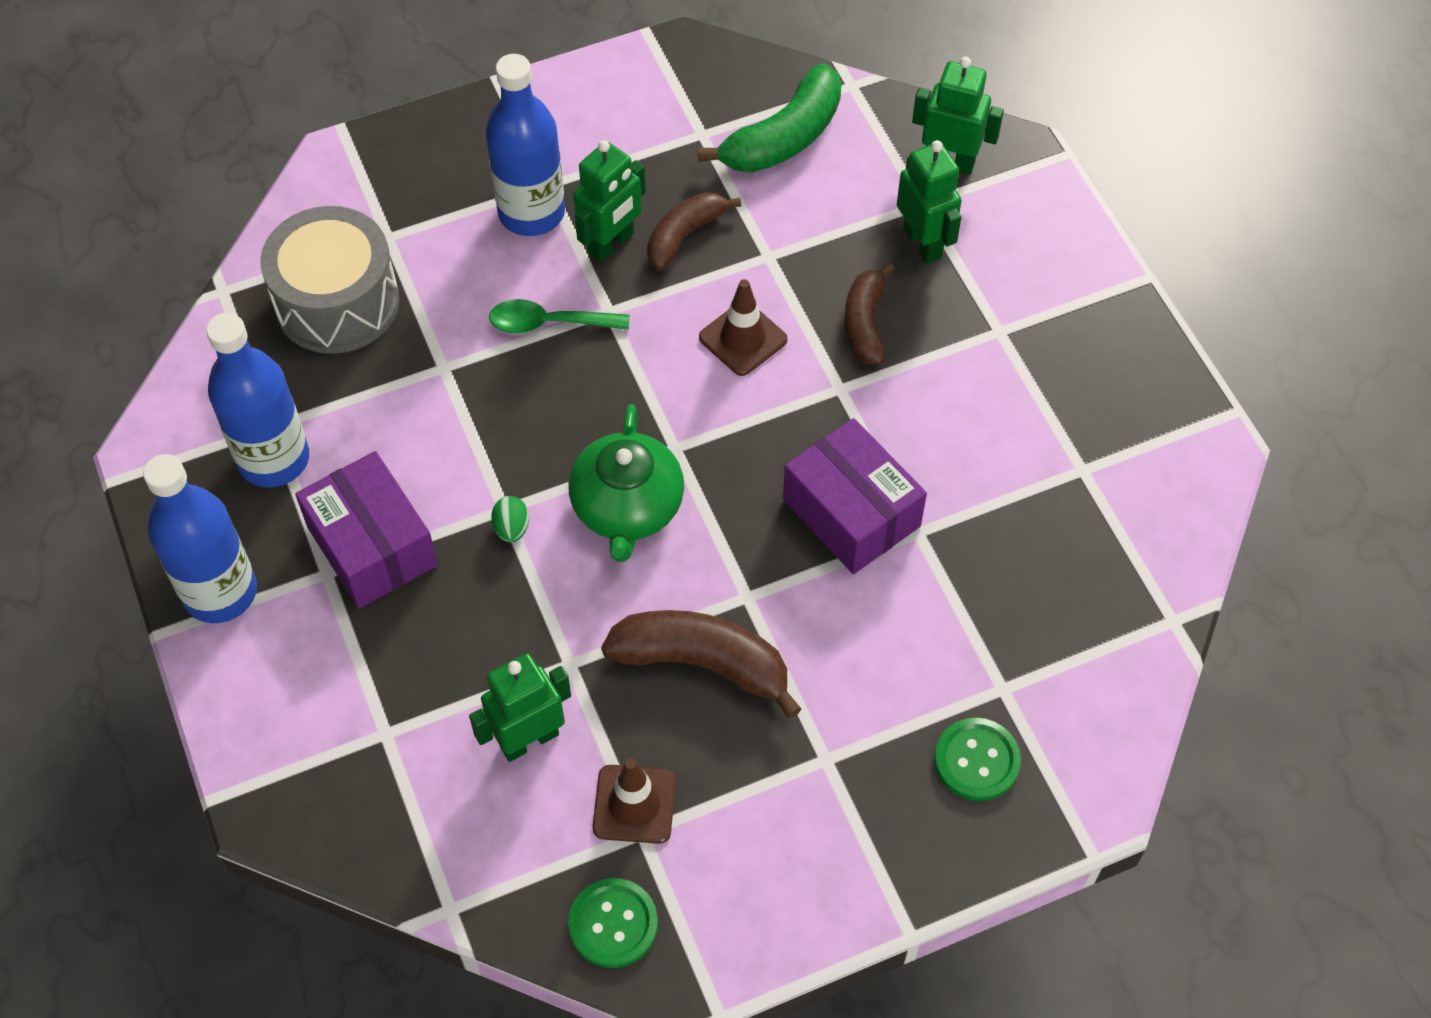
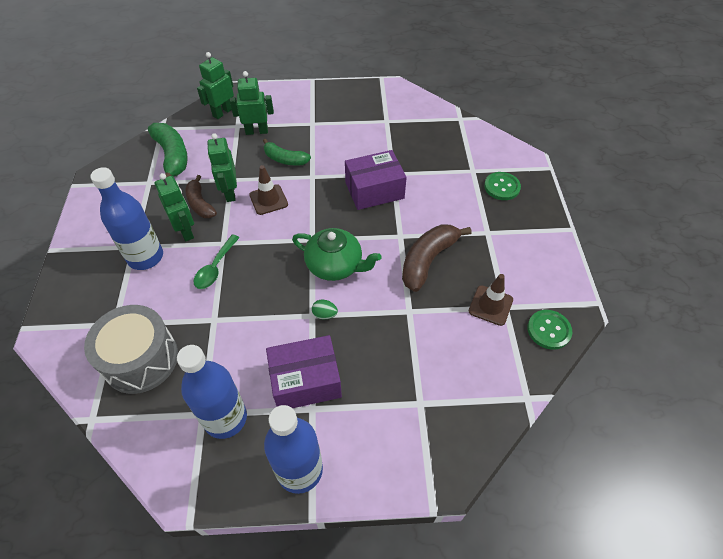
camera: 70 degrees left, 5 degrees down
(529, 740) = (444, 338): green robot -> green robot (230, 193)
(865, 323) = (285, 159): brown banana -> green banana

